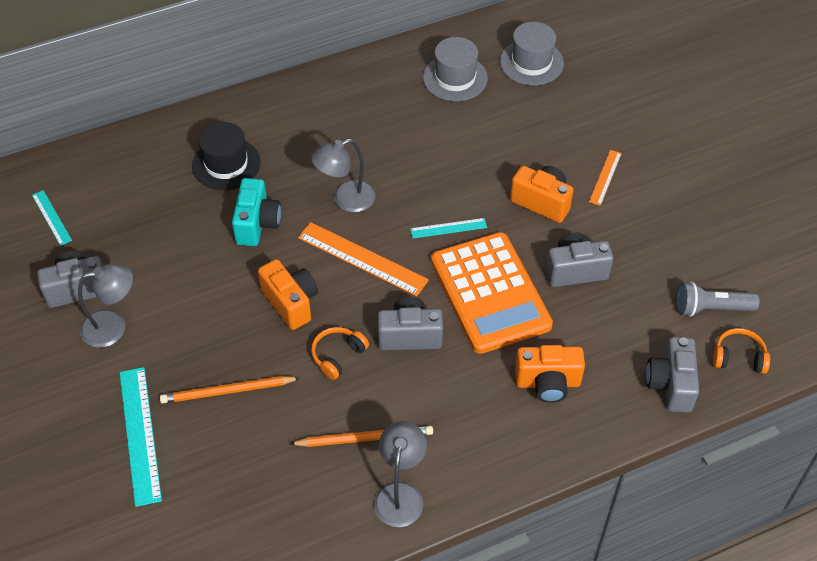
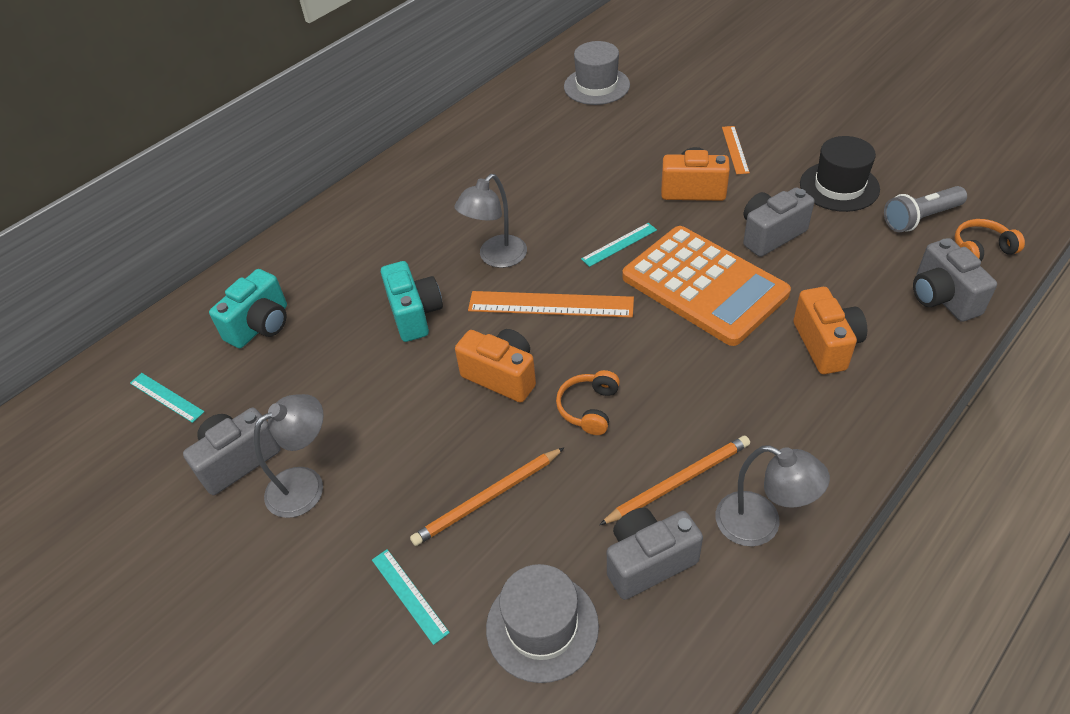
camera: 20 degrees left, 5 degrees down
(140, 434) = (409, 595): turquoise ruler -> turquoise ruler, size x0.55
(142, 186) = (260, 326): none -> turquoise camera
(226, 164) = (345, 271): black hat -> black hat (839, 186)
(400, 494) = (761, 525): grey lamp -> grey lamp turned 135 degrees clockwise
(410, 335) = (652, 357): grey camera -> grey camera (648, 562)
(455, 78) = (533, 120): grey hat -> grey hat (542, 626)
(548, 383) = (826, 345): orange camera -> orange camera turned 75 degrees counterclockwise

